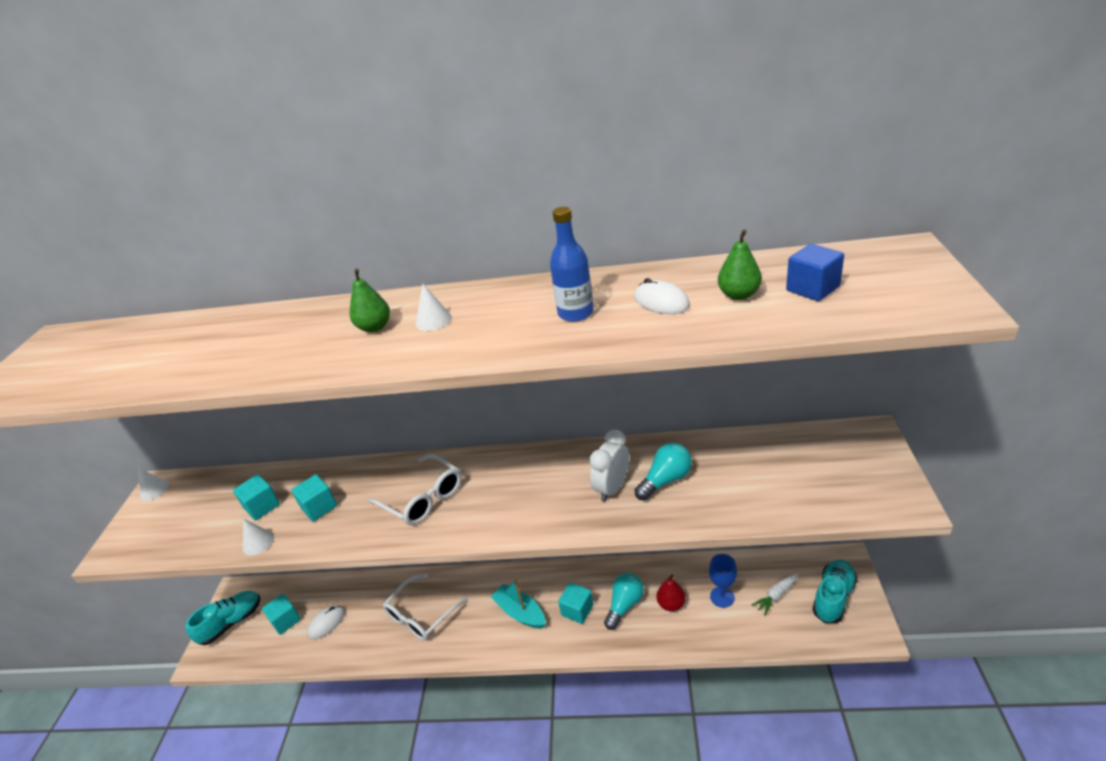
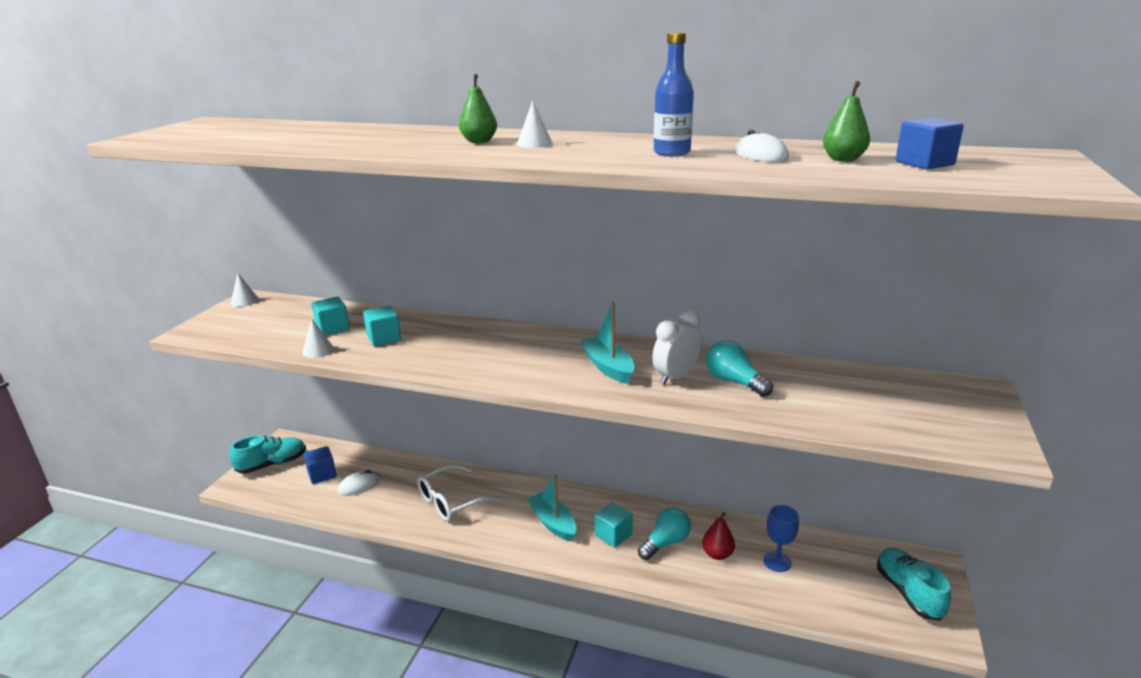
camera: 10 degrees right, 10 degrees down
(285, 620) = (322, 474): turquoise cube -> blue cube
(423, 498) = (483, 350): white glasses -> none
(547, 491) = (608, 367): none -> turquoise boat
(665, 480) = (734, 382): turquoise light bulb -> turquoise light bulb turned 105 degrees counterclockwise
(776, 595) = (840, 575): white carrot -> none
(833, 597) = (908, 593): turquoise shoe -> turquoise shoe turned 60 degrees counterclockwise

